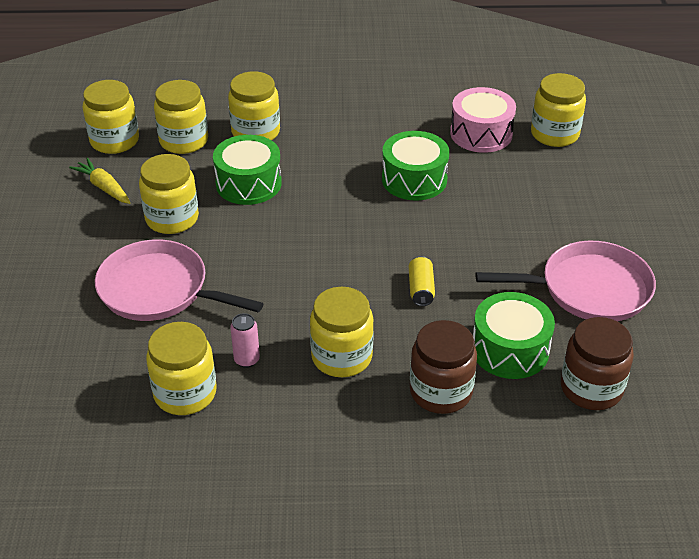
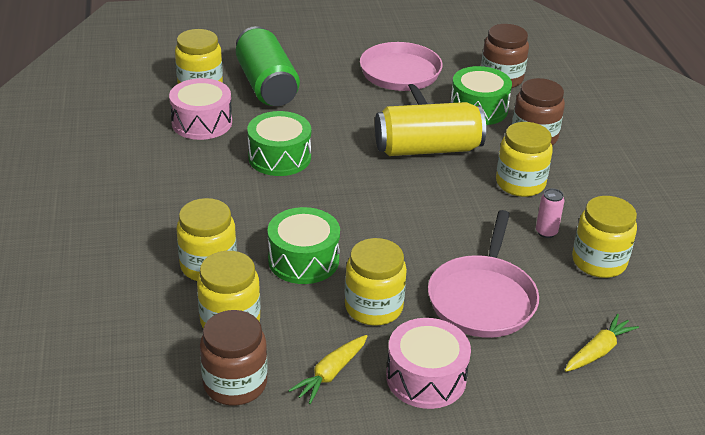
camera: 100 degrees left, 5 degrees down
(58, 357) = (598, 351): none -> yellow carrot
(76, 238) = (426, 378): none -> pink drum
(114, 141) = (235, 384): yellow jar -> brown jar
(421, 289) = (427, 149): yellow can -> yellow can, size x2.37
(558, 179) = (267, 85): none -> green can

